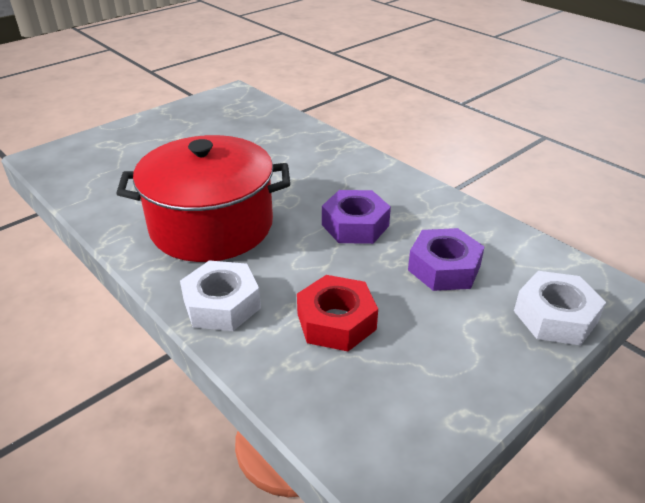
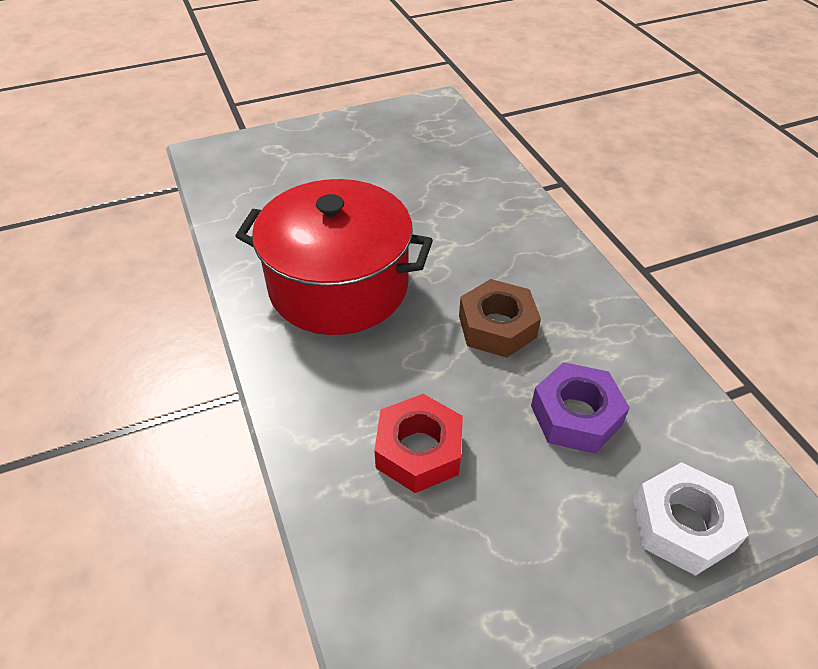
camera: 20 degrees right, 10 degrees up
(222, 304) = (308, 391): white nut -> none
(355, 225) = (497, 326): purple nut -> brown nut

